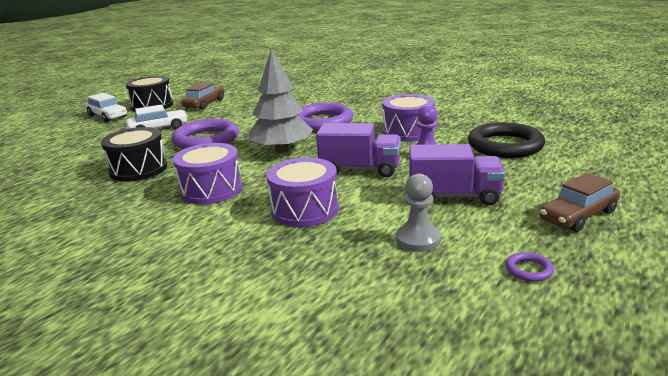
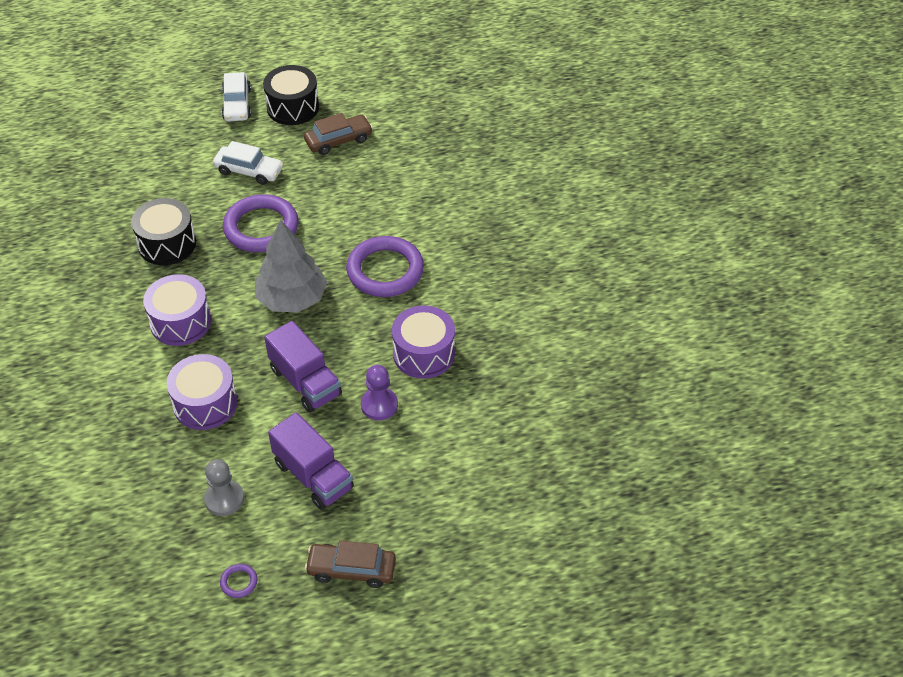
camera: 40 degrees right, 25 degrees up
(505, 145) = (460, 445): black ring -> none

